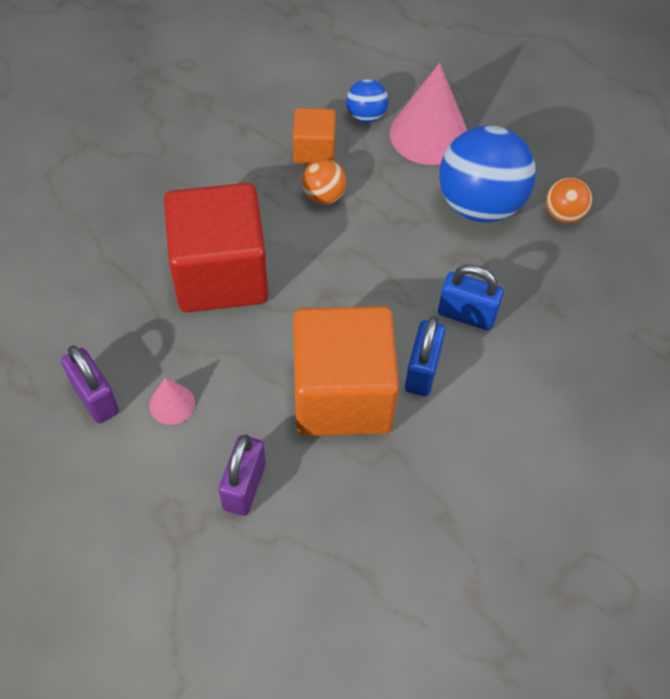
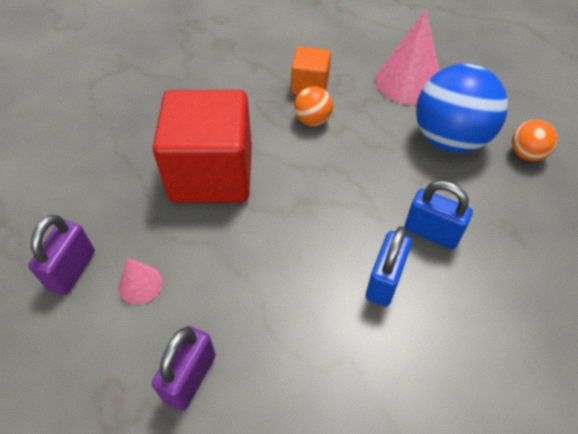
camera: 10 degrees right, 5 degrees down
(95, 398) = (72, 270): purple padlock -> purple padlock turned 45 degrees clockwise
(342, 395) = (303, 295): orange cube -> none
(366, 116) = (357, 64): blue ball -> none

